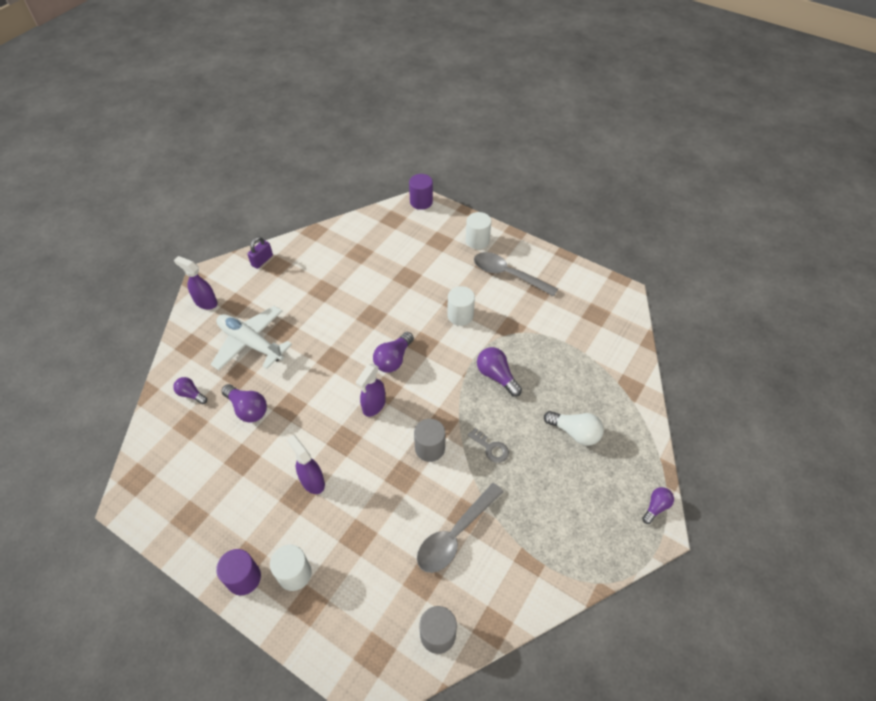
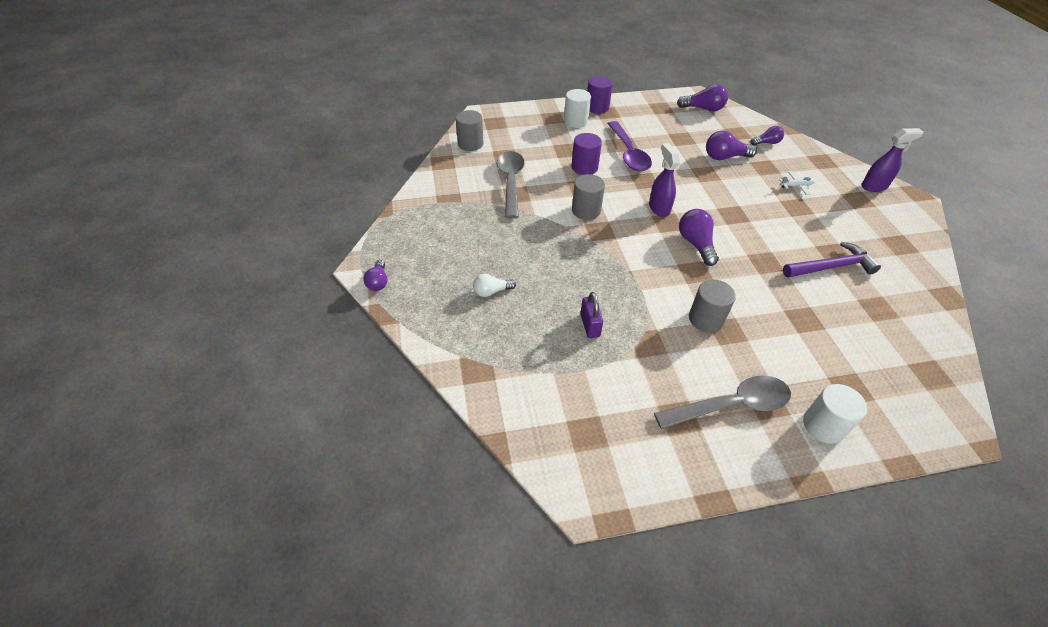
camera: 135 degrees right, 5 degrees down
(251, 343) = (796, 186): white plane -> white plane, size x0.41
(262, 260) = (916, 239): purple padlock -> purple padlock (590, 325)
(312, 481) = (629, 153): purple spray bottle -> purple spoon
(340, 285) = (832, 267): none -> purple hammer
(421, 202) = (958, 428): purple cylinder -> purple cylinder (584, 167)
(460, 315) = (706, 319): white cylinder -> grey cylinder
(491, 448) = (545, 238): grey key -> none
(496, 376) = (604, 289): purple light bulb -> purple light bulb (703, 109)
(574, 432) = (491, 291): white light bulb -> white light bulb, size x0.64

